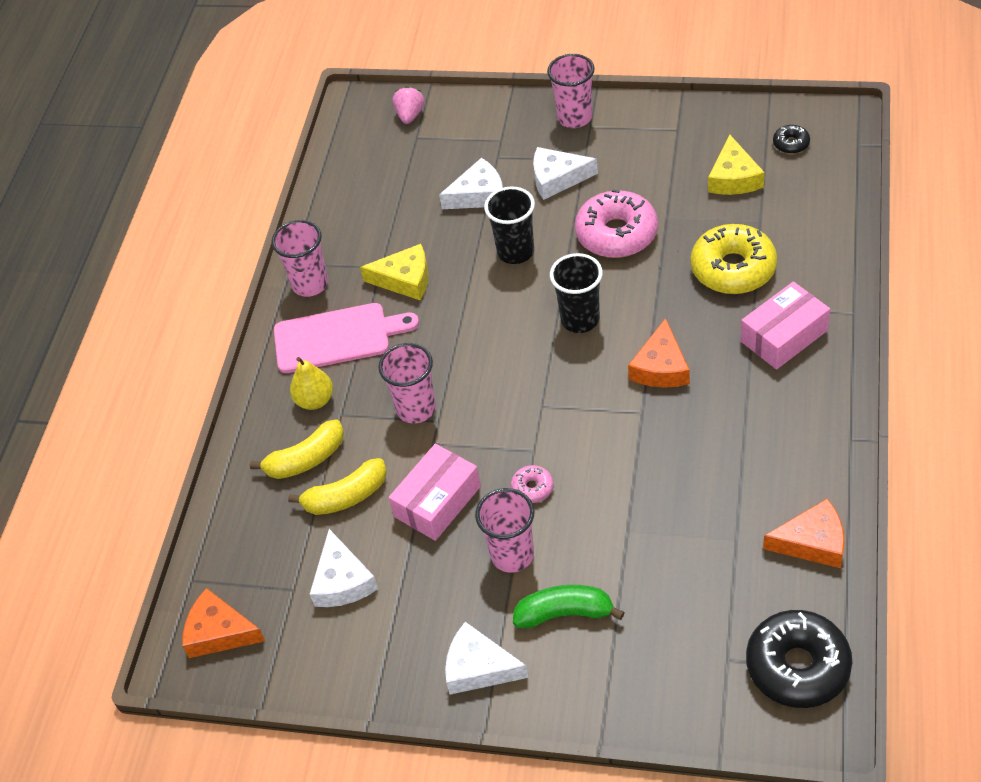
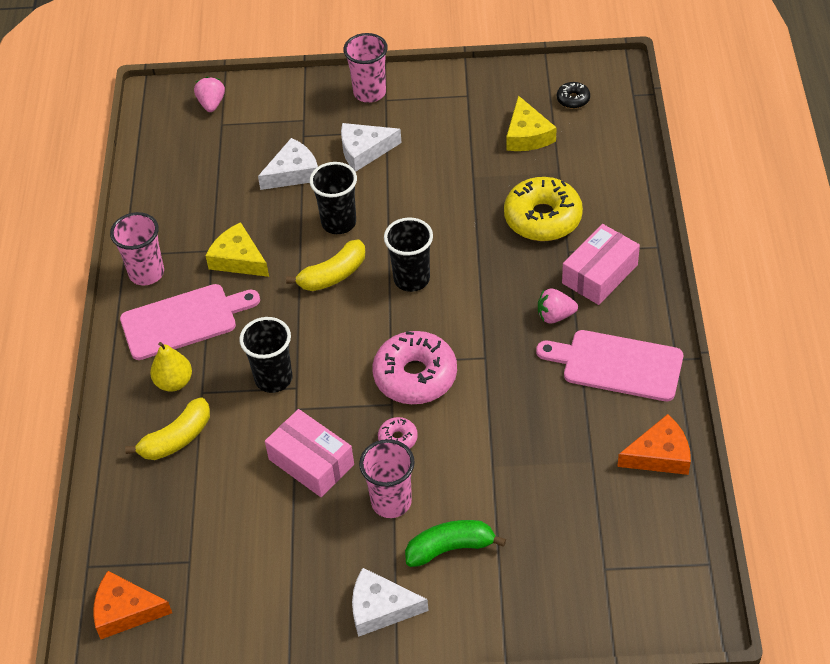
camera: 15 degrees left, 0 degrees up
(342, 581) = (235, 547): white cheese -> none
(346, 496) = (223, 468): yellow banana -> yellow banana (333, 275)
(405, 279) = (238, 259): yellow cheese -> yellow cheese turned 135 degrees counterclockwise
(416, 409) = (273, 379): pink cup -> black cup
(437, 501) = (311, 462): pink box -> pink box turned 75 degrees counterclockwise
(616, 234) = (430, 197): pink donut -> pink donut (415, 376)
(661, 367) = (494, 314): orange cheese -> none
(726, 376) = (555, 316): none -> pink strawberry
(784, 437) = (617, 365): none -> pink cutting board
(797, 666) = (667, 566): black donut -> none

